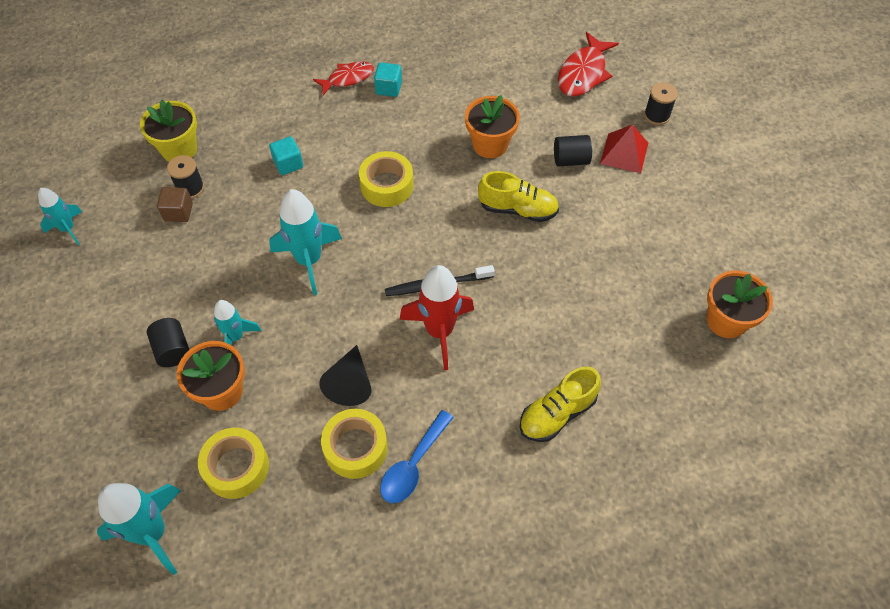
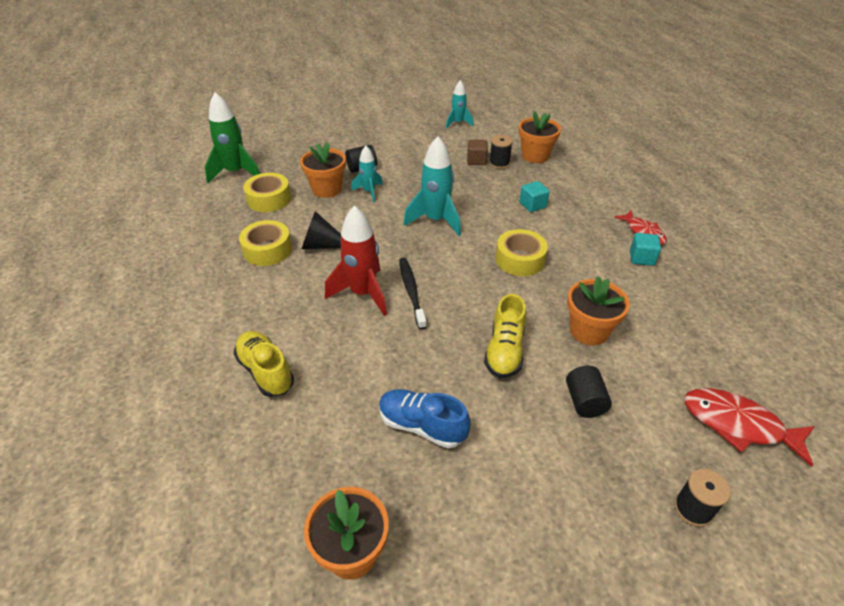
camera: 90 degrees right, 15 degrees down
(152, 533) = (236, 172): turquoise rocket -> green rocket
(179, 149) = (535, 156): yellow flower pot -> orange flower pot
(413, 465) = (244, 279): blue spoon -> none
(607, 275) = (422, 426): none -> blue shoe
(624, 153) = (611, 460): red pyramid -> none

